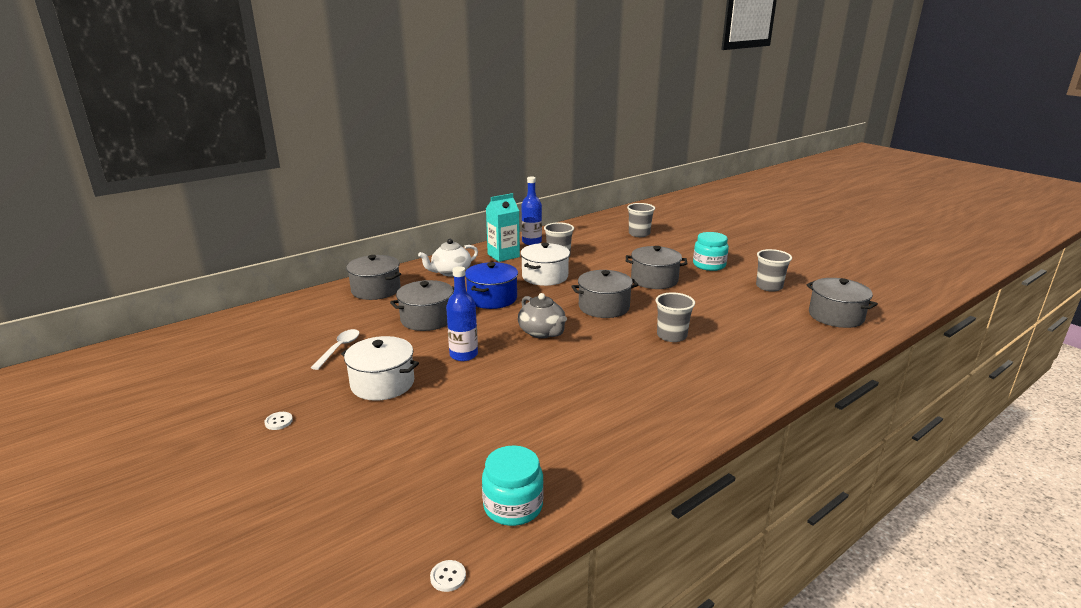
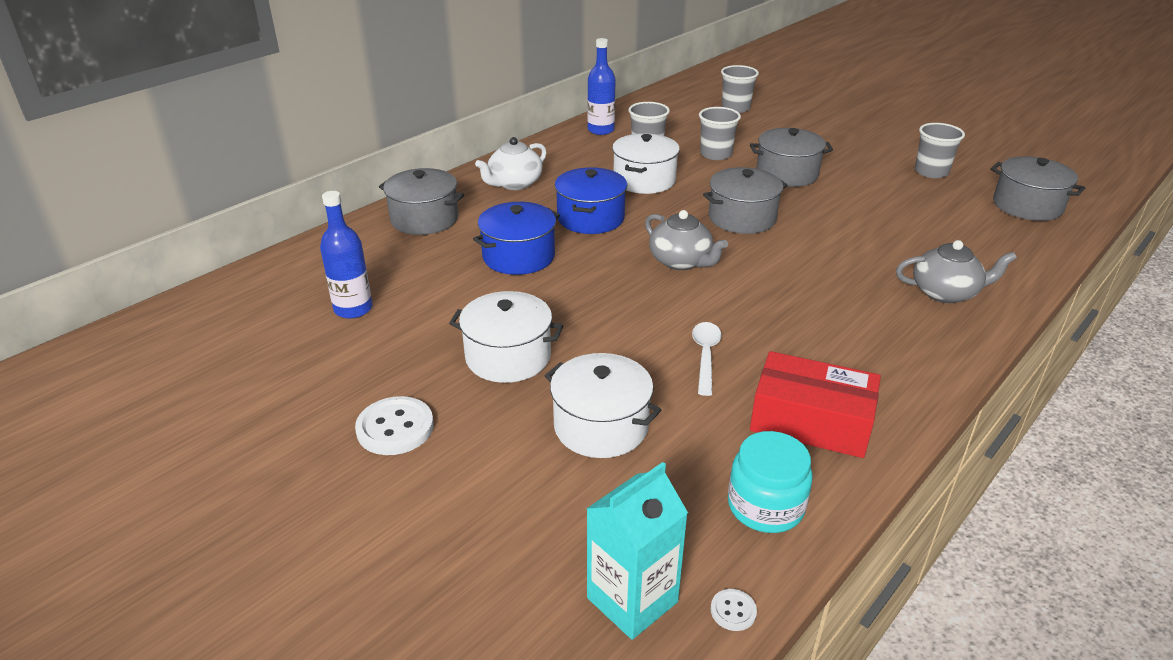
camera: 10 degrees left, 10 degrees up
(278, 422) = (395, 428): white button -> white button, size x2.10
(339, 348) = (420, 312): white spoon -> white spoon (705, 356)
(422, 436) = (601, 426): none -> white pot
(427, 319) = (518, 256): grey pot -> blue pot
(463, 355) = (595, 304): blue bottle -> blue bottle (353, 309)
(503, 255) = (573, 153): turquoise carton -> turquoise carton (632, 600)
(580, 451) = (811, 421): none -> red box
(671, 336) = (846, 251): grey cup -> grey cup (716, 154)
(709, 265) = (844, 147): turquoise jar -> none
(736, 371) = (946, 293): none -> grey teapot

